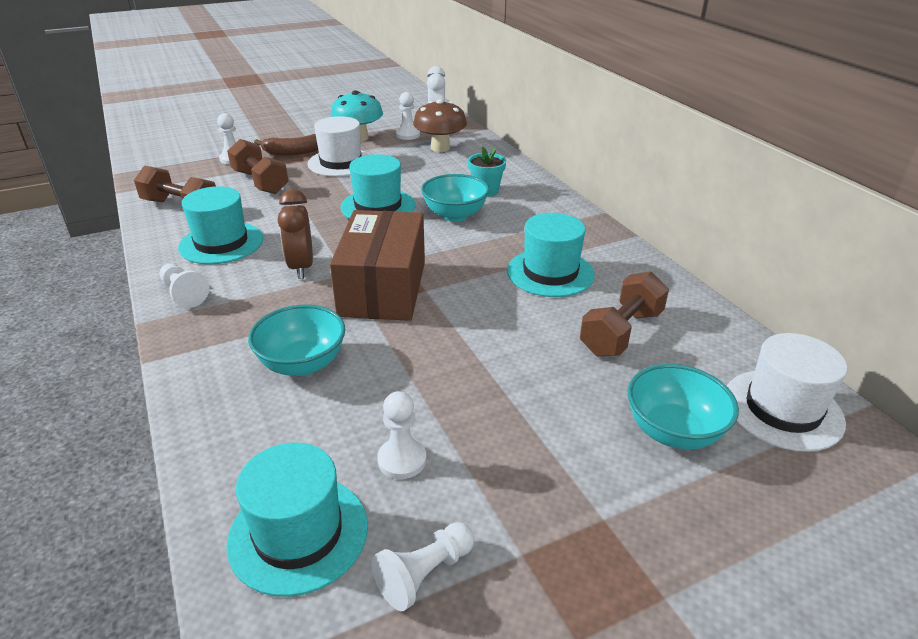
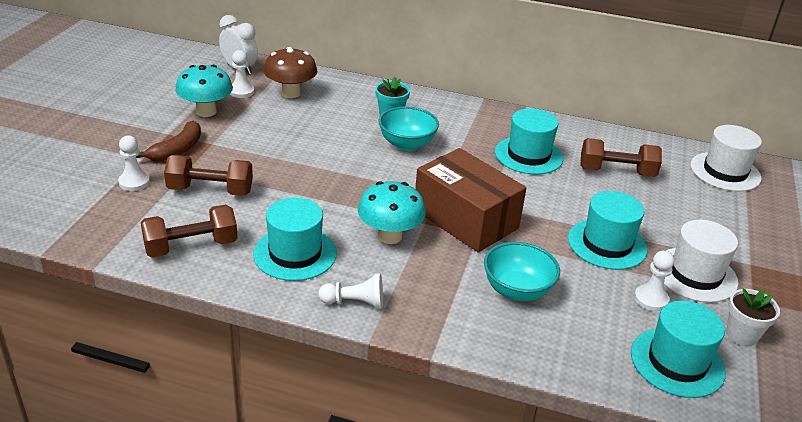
camera: 50 degrees left, 0 degrees up
(301, 267) = (390, 236): brown clock -> turquoise mushroom
(341, 163) = (240, 141): white hat -> white hat (695, 274)
(378, 206) = (344, 164): turquoise hat -> turquoise hat (607, 244)
(424, 574) = (742, 335): white pawn -> white flower pot
(621, 333) = (616, 172): brown dumbbell -> brown dumbbell turned 75 degrees counterclockwise
(673, 431) = (711, 208): turquoise bowl -> none

